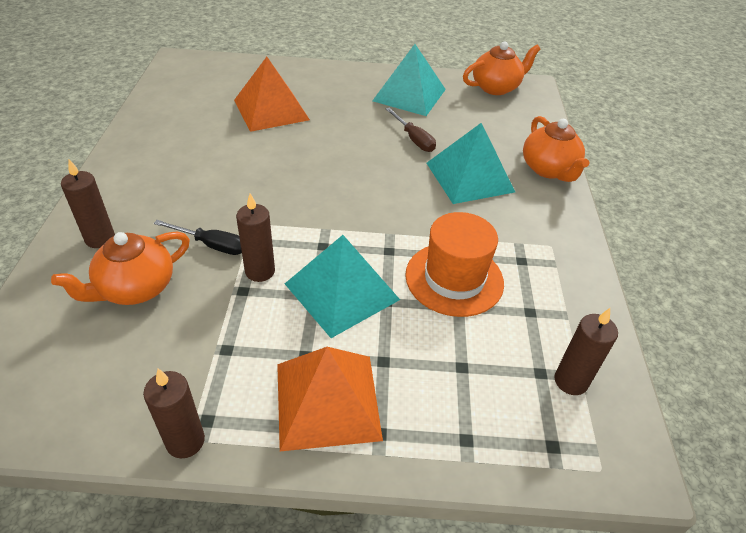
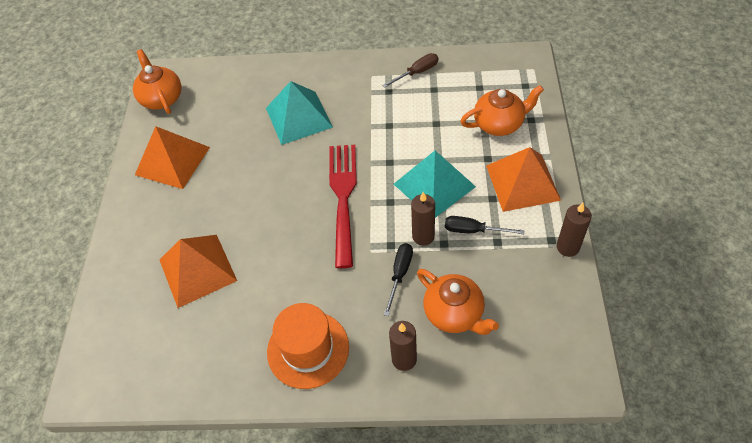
camera: 85 degrees left, 10 degrees up
(253, 324) = (473, 230): none -> black screwdriver
(338, 206) = (343, 197): none -> red fork
(409, 95) = (172, 160): turquoise pyramid -> orange pyramid
(414, 139) = (247, 154): brown screwdriver -> brown screwdriver (417, 72)
(454, 278) = (411, 125): orange hat -> orange hat (308, 349)
(549, 169) = (286, 71): orange teapot -> orange teapot (499, 124)
(570, 381) = (482, 75): brown candle -> none

